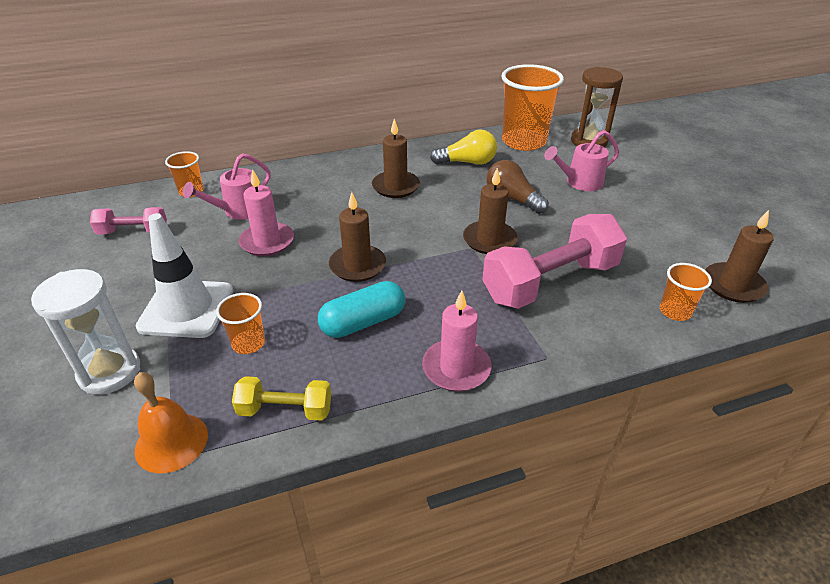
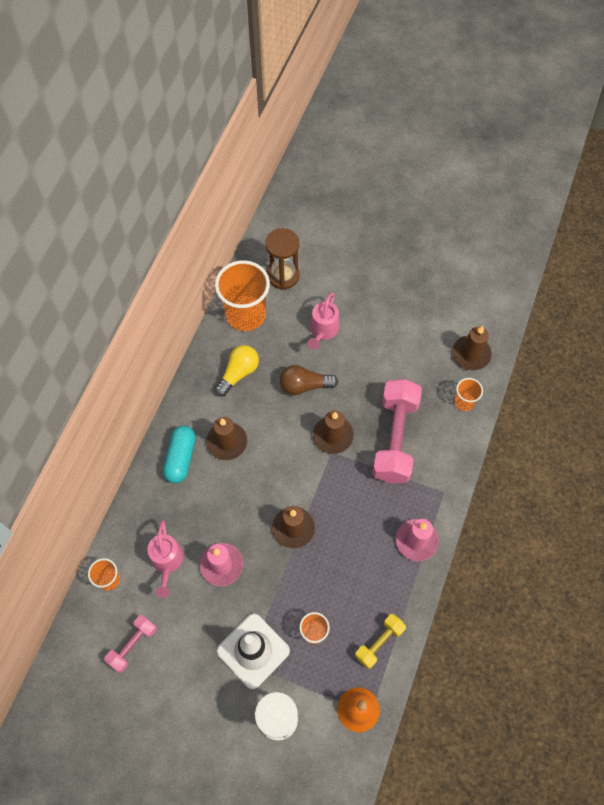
camera: 50 degrees left, 25 degrees up
(363, 322) = (346, 561): turquoise capsule -> turquoise capsule (181, 458)

